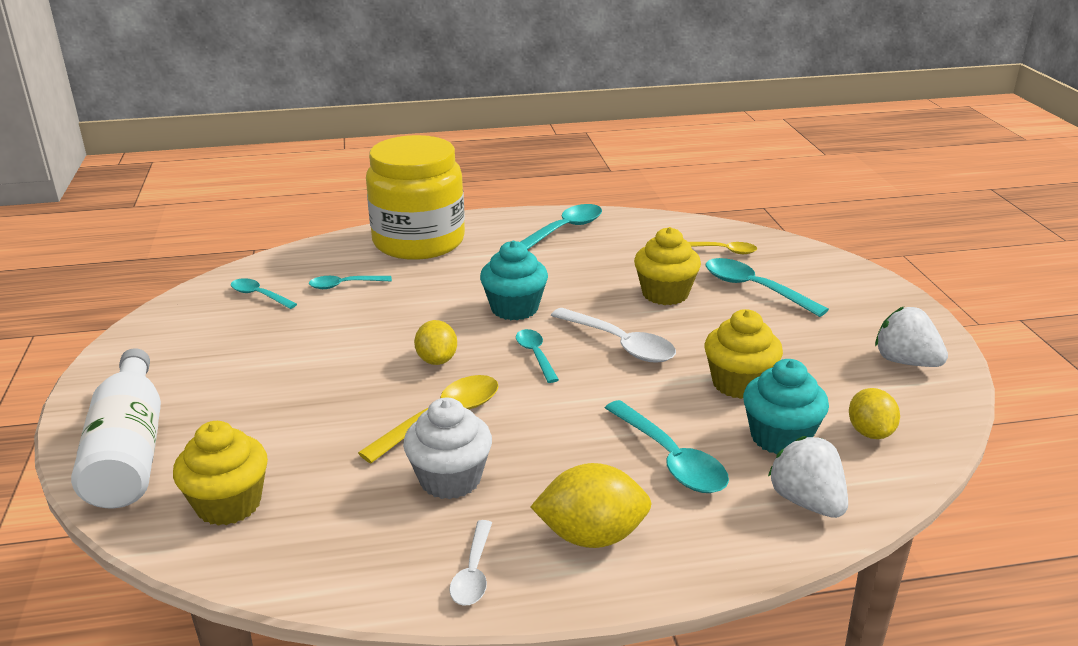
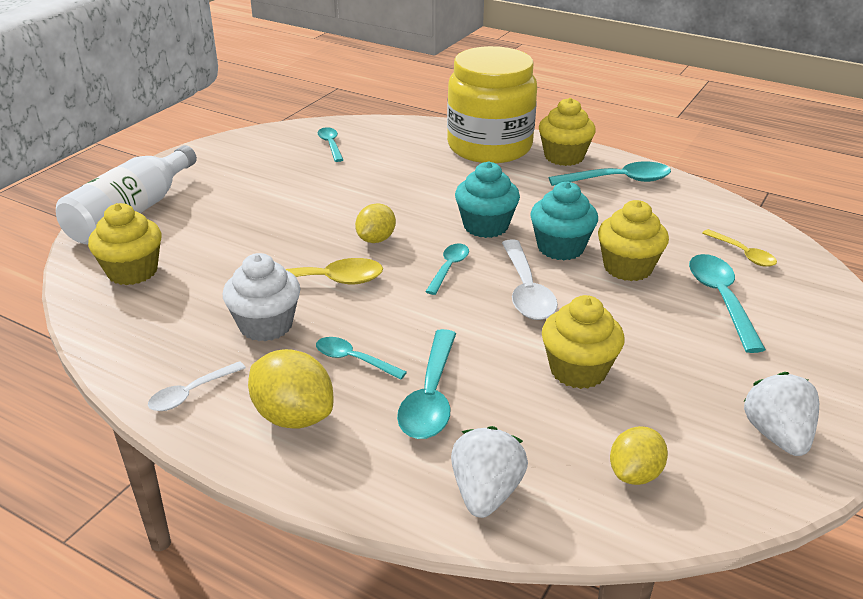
camera: 40 degrees right, 5 degrees up
(344, 285) = (392, 159): turquoise spoon -> turquoise spoon (353, 360)
(494, 227) = (564, 157): none -> yellow cupcake
(780, 437) = (544, 431): turquoise cupcake -> turquoise cupcake (560, 248)

